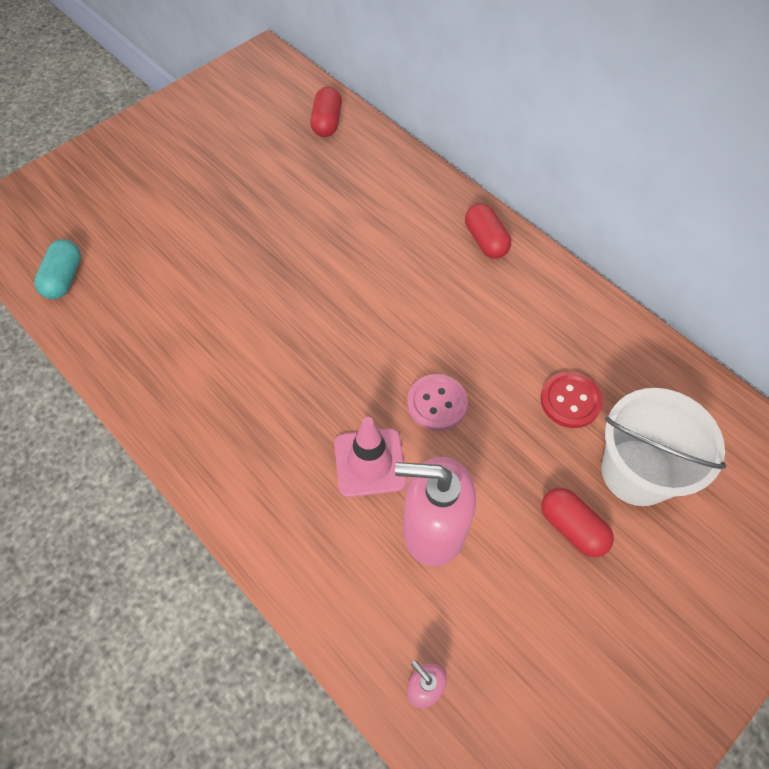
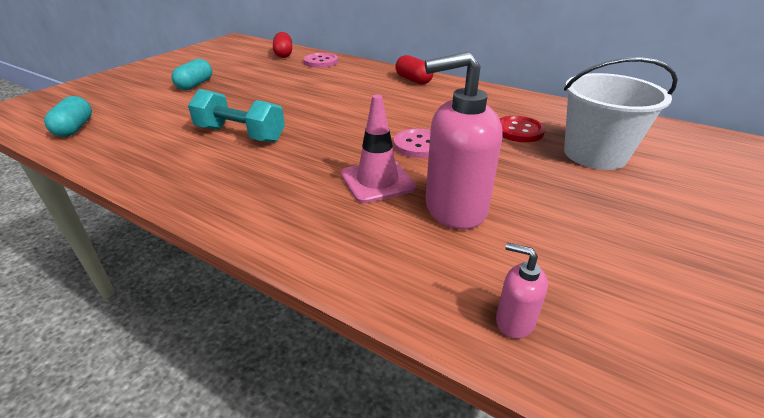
camera: 15 degrees left, 25 degrees down
(200, 196) = (195, 85): none -> turquoise capsule
(241, 333) = (240, 134): none -> turquoise dumbbell
(373, 158) = (321, 62): none -> pink button
(572, 527) = (571, 188): red capsule -> none

